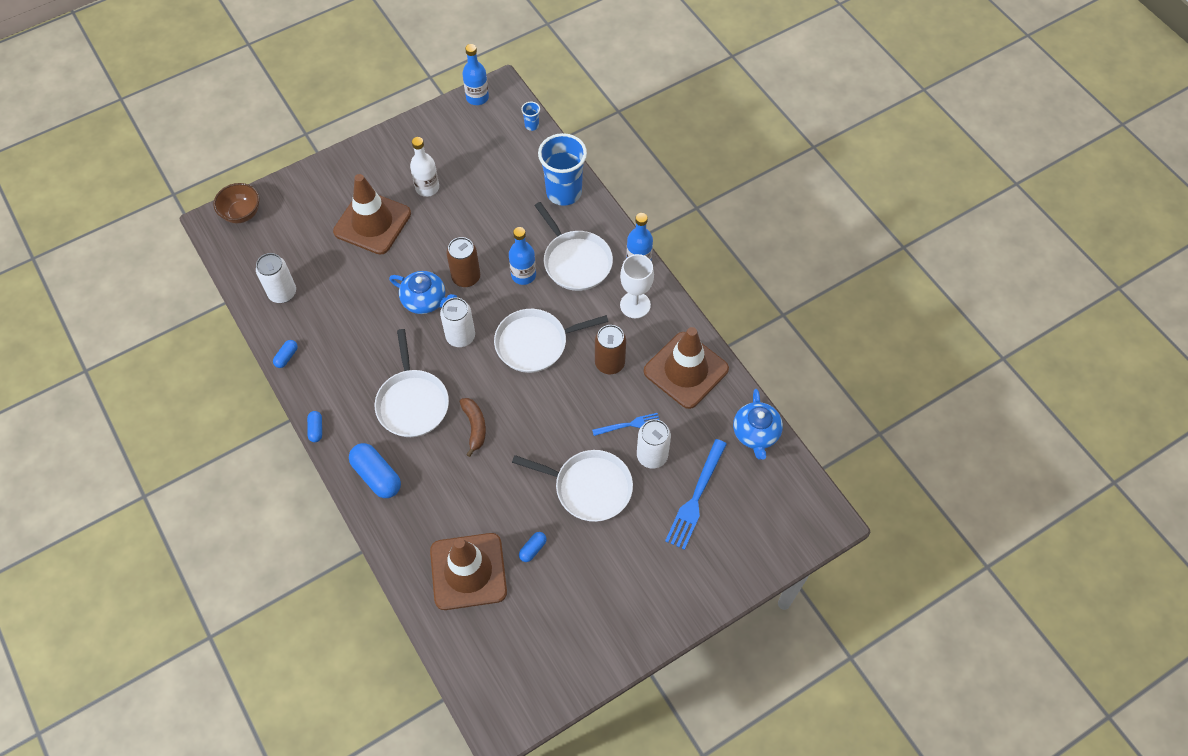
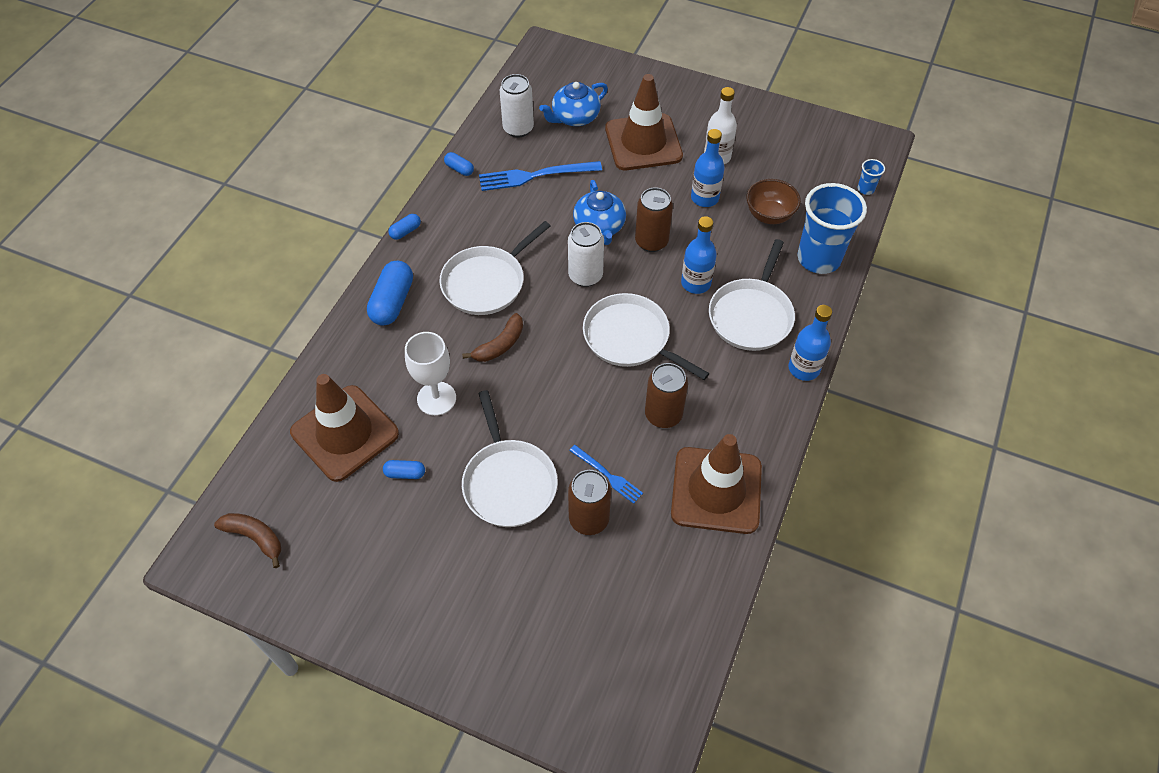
camera: 55 degrees right, 5 degrees down
(242, 213) = (570, 58): brown bowl -> brown bowl (769, 215)
(286, 357) = (459, 169): blue capsule -> blue capsule turned 45 degrees clockwise
(477, 97) = (850, 132): blue bottle -> blue bottle (704, 198)
(510, 677) = (255, 537): none -> brown banana
(635, 305) = (750, 396): white goblet -> white goblet (436, 398)
(652, 456) = (589, 519): white can -> brown can
(696, 497) = (573, 593): blue fork -> blue fork (535, 176)
(756, 433) = (699, 609): blue teapot -> blue teapot (574, 117)

